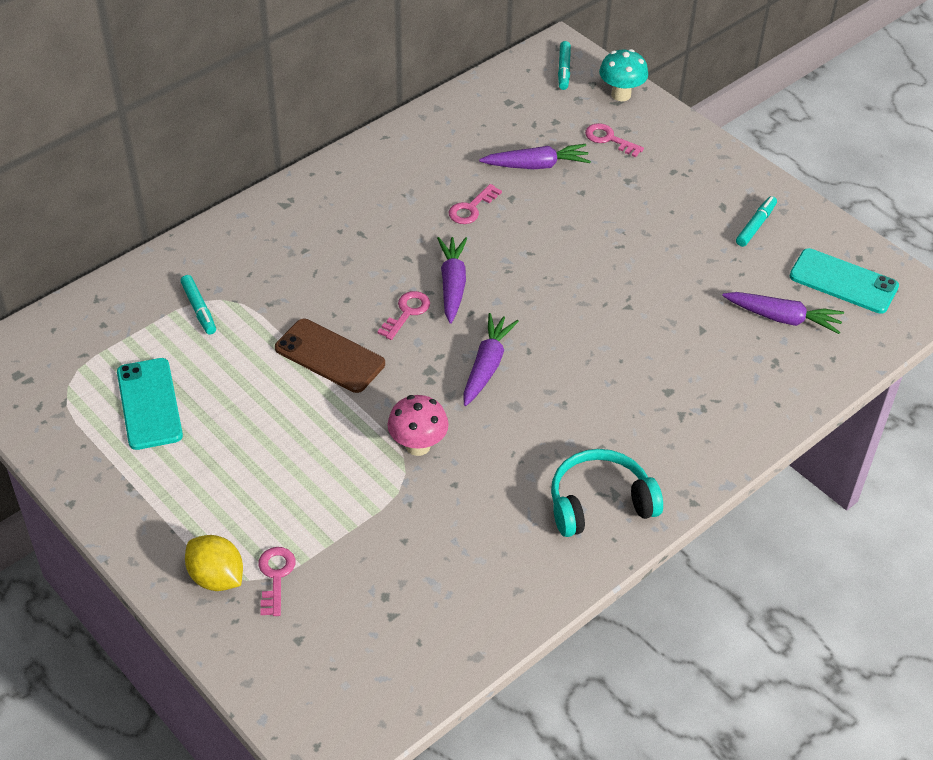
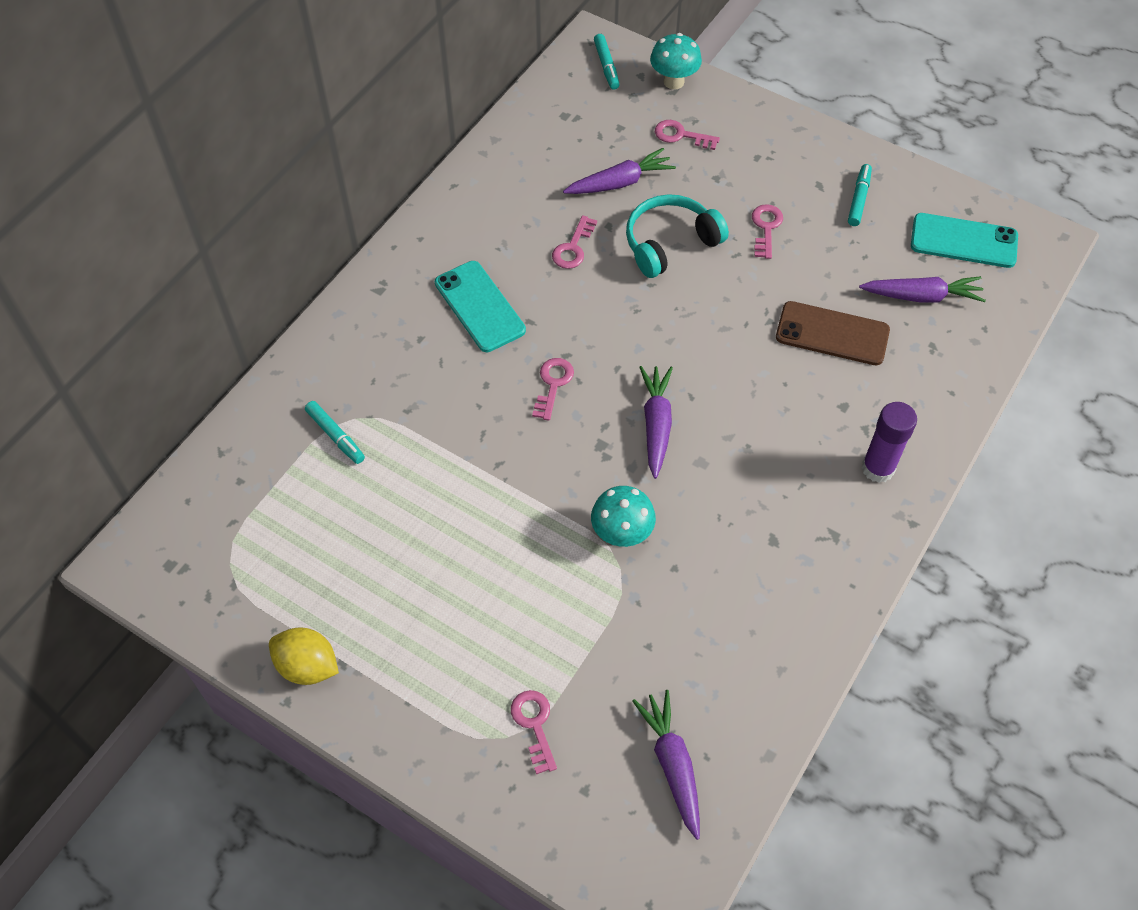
camera: 15 degrees left, 10 degrees up
(149, 404) = (325, 561): turquoise phone -> turquoise phone (479, 307)
(216, 577) = (474, 744): yellow lemon -> yellow lemon (307, 666)
(329, 356) = (493, 455): brown phone -> brown phone (832, 334)
(418, 446) = (622, 534): pink mushroom -> turquoise mushroom
(452, 285) = (587, 340): purple carrot -> purple carrot (672, 765)
(600, 503) = (824, 550): turquoise headphones -> turquoise headphones (670, 243)
(657, 230) = (766, 228): none -> pink key
(679, 449) = (878, 468): none -> purple glue stick

